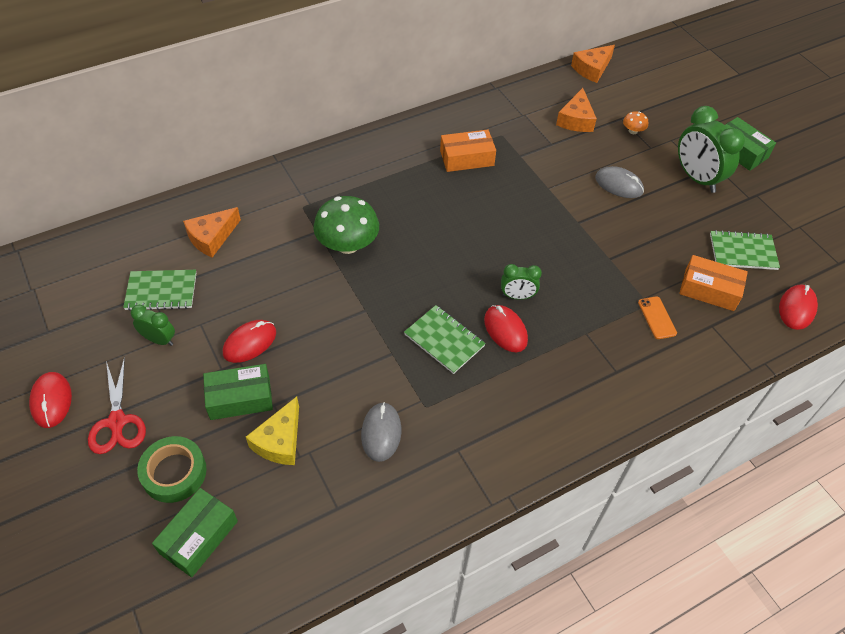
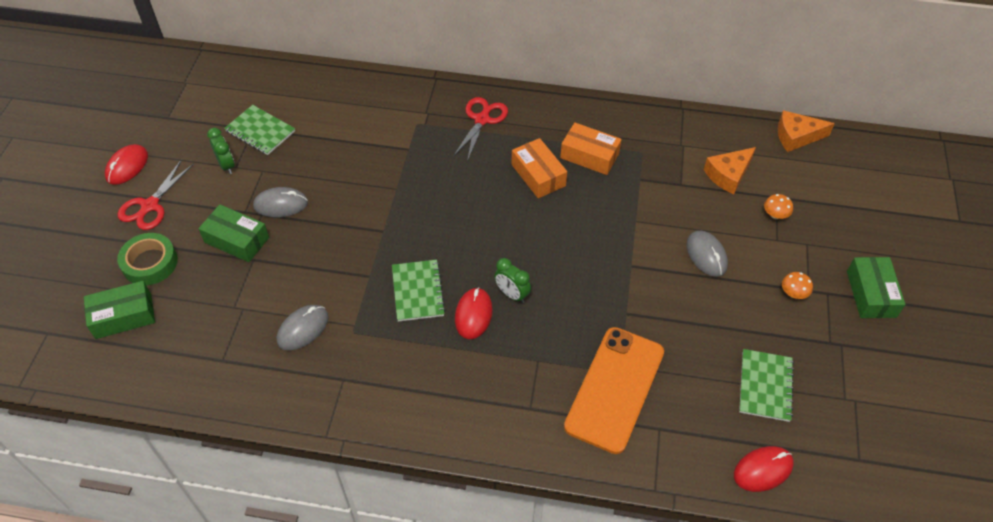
camera: 40 degrees right, 0 degrees up
(211, 237) = (330, 111): orange cheese -> none
(250, 343) = (281, 204): red mouse -> grey mouse
(279, 441) = (232, 287): yellow cheese -> none
(347, 244) = (421, 172): green mushroom -> none
(354, 175) = (482, 120): none -> red scissors
(657, 318) = (614, 389): orange phone -> orange phone, size x2.47
(696, 178) = (793, 293): green clock -> orange mushroom
(709, 290) = (692, 397): orange box -> orange box (538, 175)
(743, 252) = (765, 386): green notebook -> green notebook turned 60 degrees clockwise

